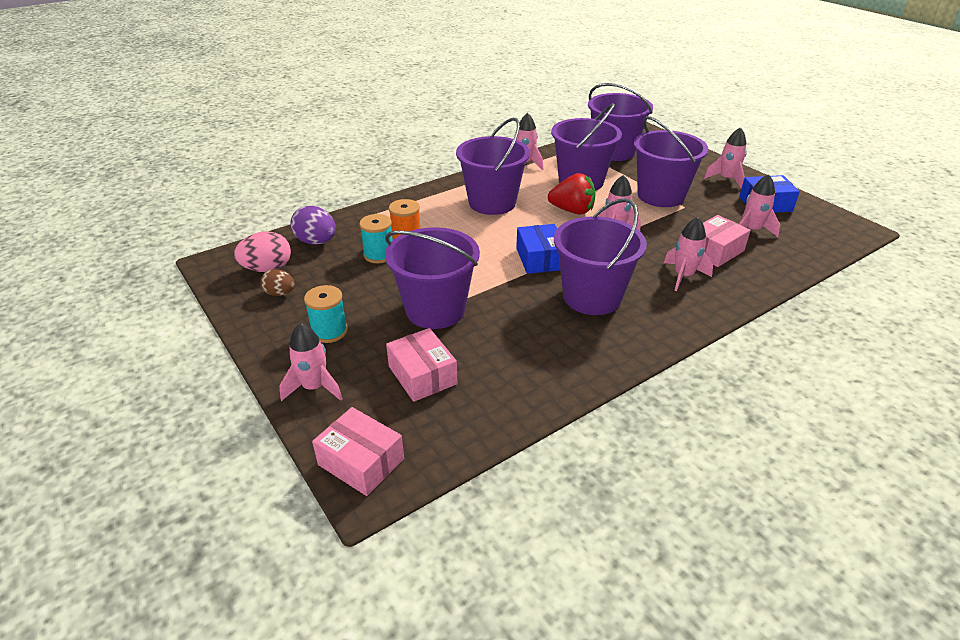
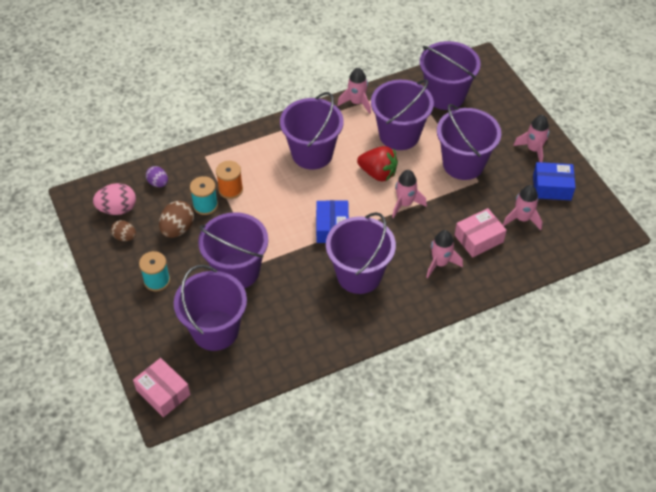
camera: 10 degrees right, 15 degrees up
(314, 387) = (141, 329): pink rocket -> none
(316, 242) = (158, 183): purple egg -> purple egg, size x0.63
(348, 279) = (178, 229): none -> brown egg
(422, 375) = (215, 330): pink box -> purple bucket

